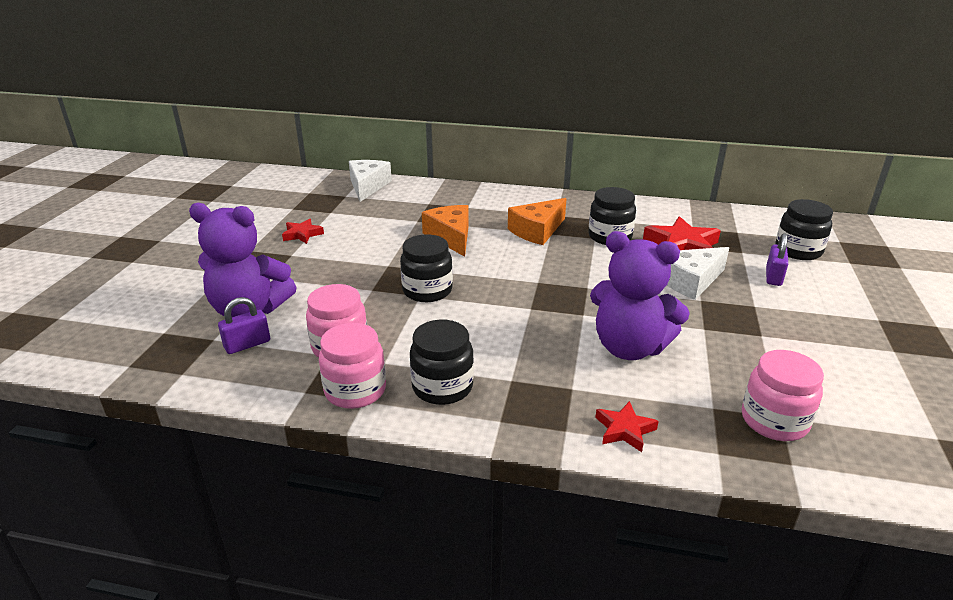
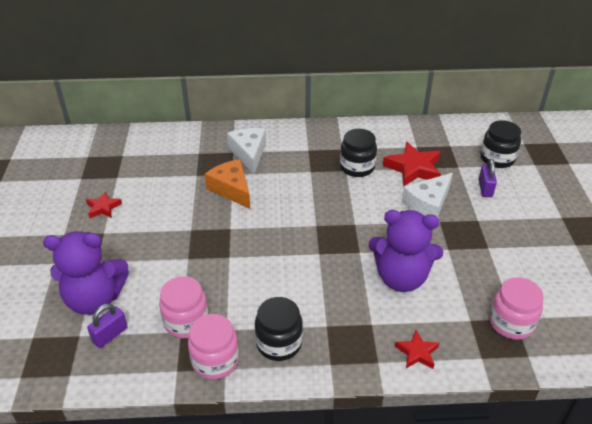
camera: 15 degrees left, 10 degrees up
(367, 186) = (137, 141): white cheese -> white cheese (249, 154)
(427, 291) = (233, 251): black jar -> none
(537, 231) = (299, 170): orange cheese -> none

